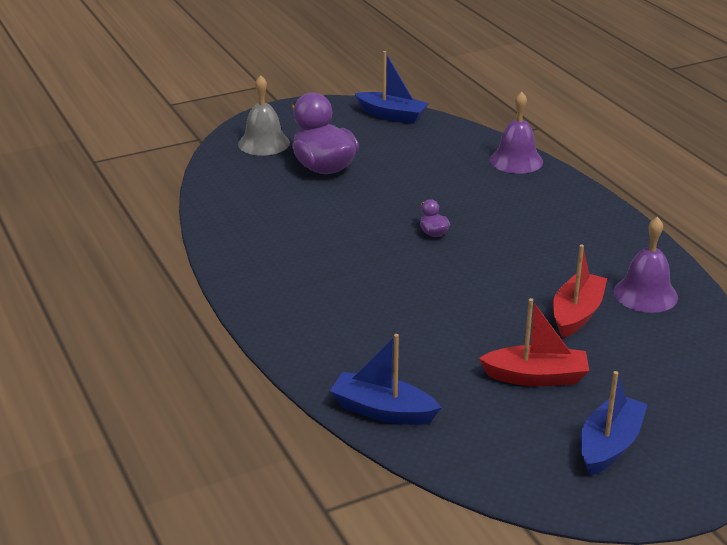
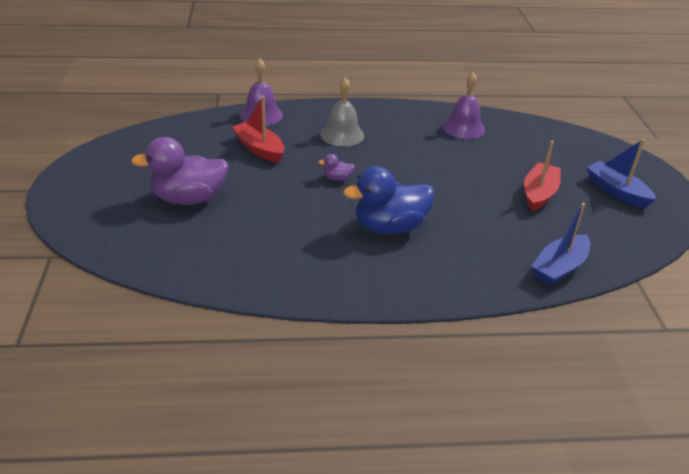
camera: 70 degrees left, 5 degrees up
(264, 143) = (109, 218): grey bell -> grey bell (342, 135)
(369, 283) = (389, 227): none -> blue duck
(392, 115) = (133, 142): blue boat -> none
(577, 314) = (474, 157): red boat -> red boat (259, 149)

